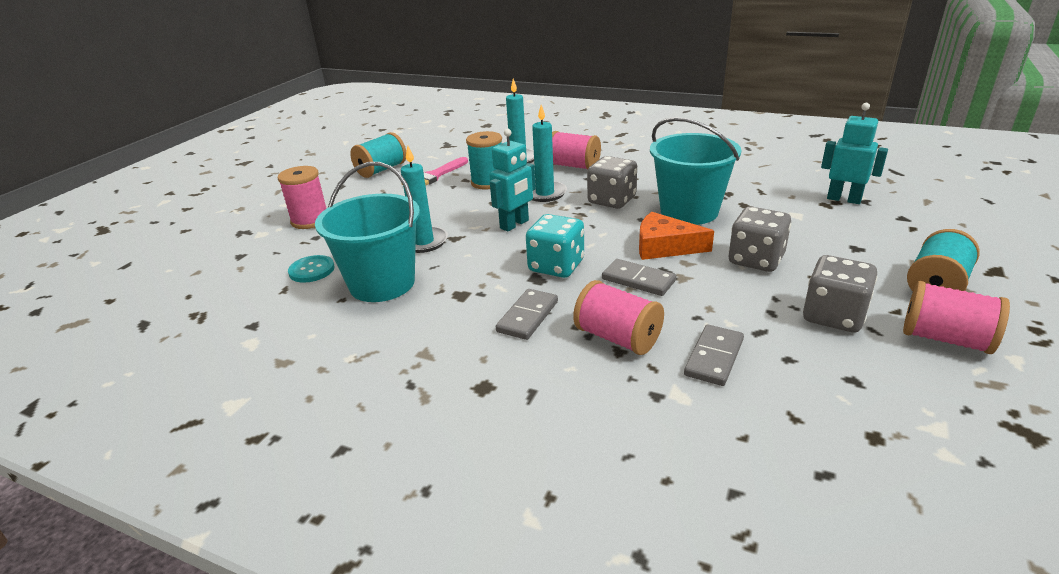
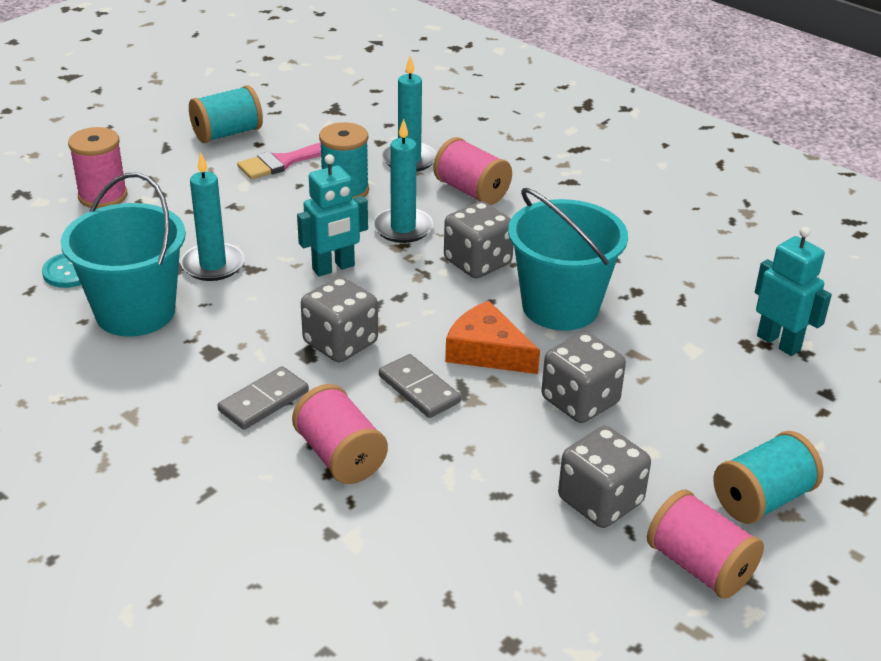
camera: 15 degrees right, 5 degrees up
(556, 266) = (340, 343): turquoise dice -> grey dice
(714, 357) = (423, 510): grey domino -> none

